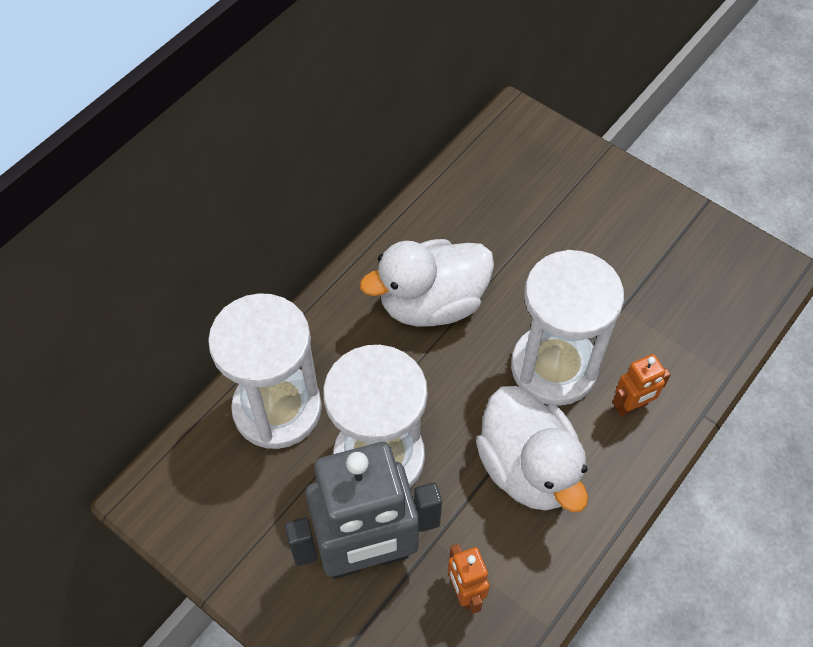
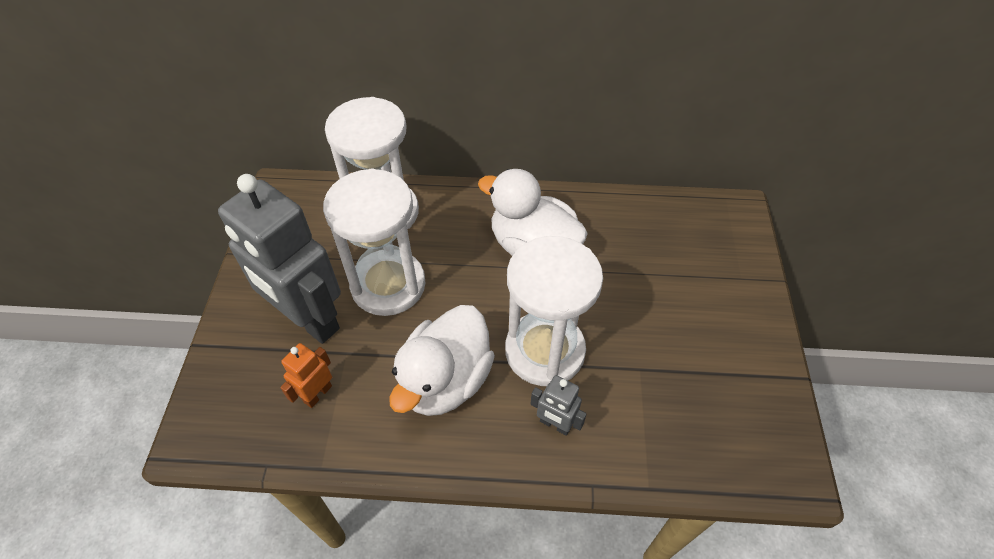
camera: 55 degrees right, 5 degrees down
(631, 406) = (555, 424): orange robot -> grey robot

